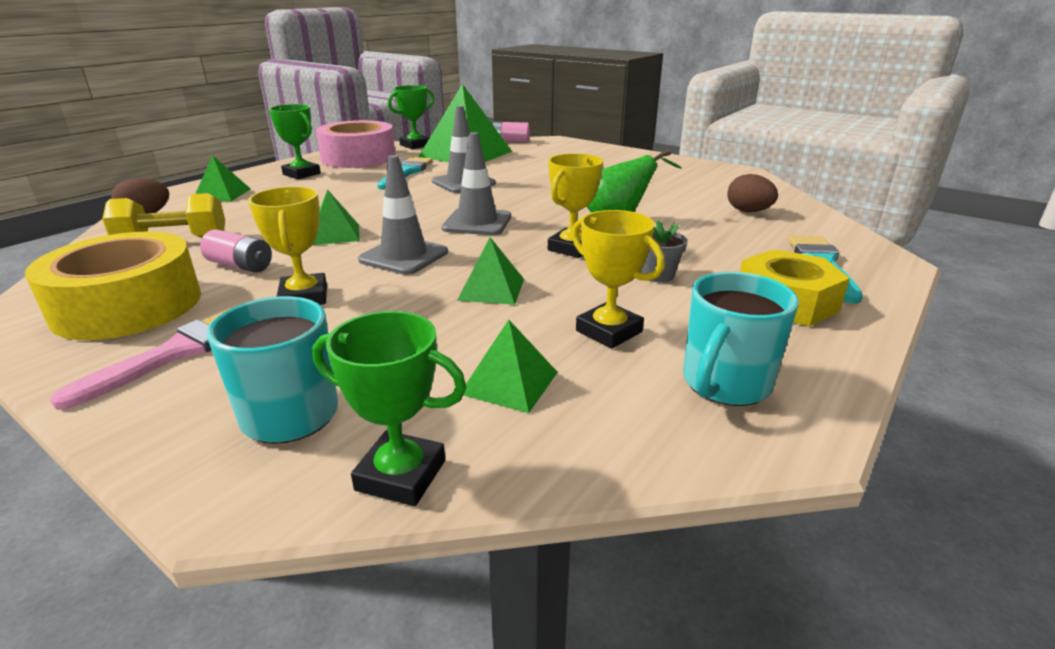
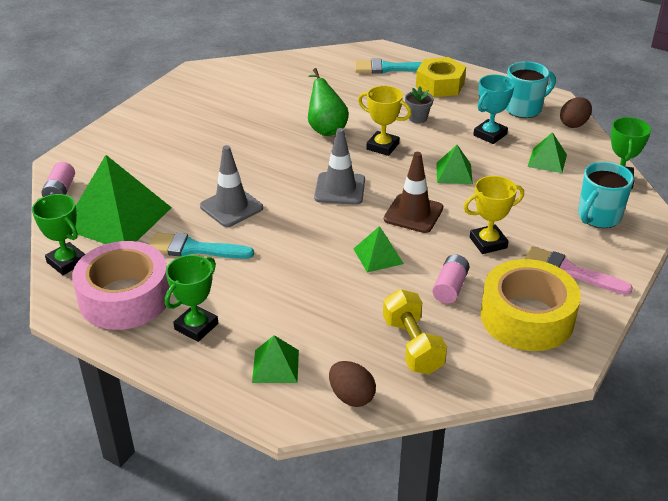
camera: 95 degrees left, 10 degrees up
(404, 256) = (413, 214): grey traffic cone -> brown traffic cone
(609, 331) = (490, 135): yellow trophy -> turquoise trophy
(725, 384) = (524, 109): turquoise mug -> turquoise mug turned 60 degrees counterclockwise
(748, 211) = (300, 79): brown egg -> brown egg (573, 124)

